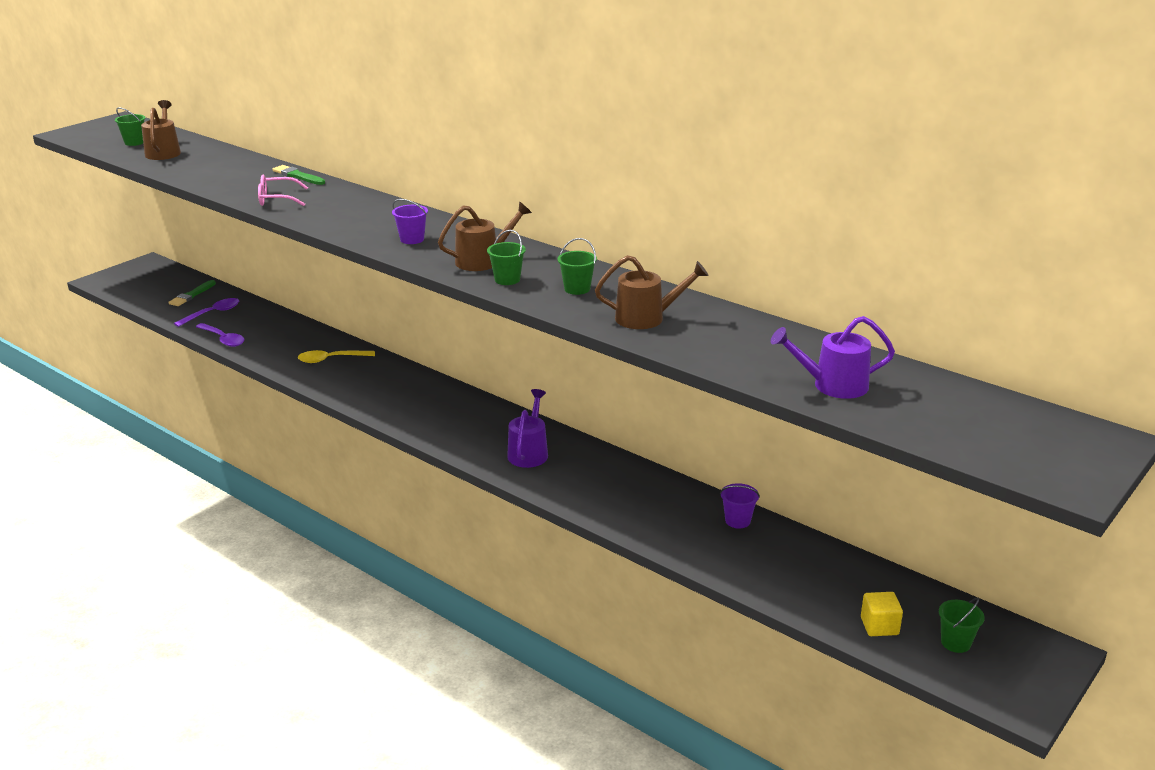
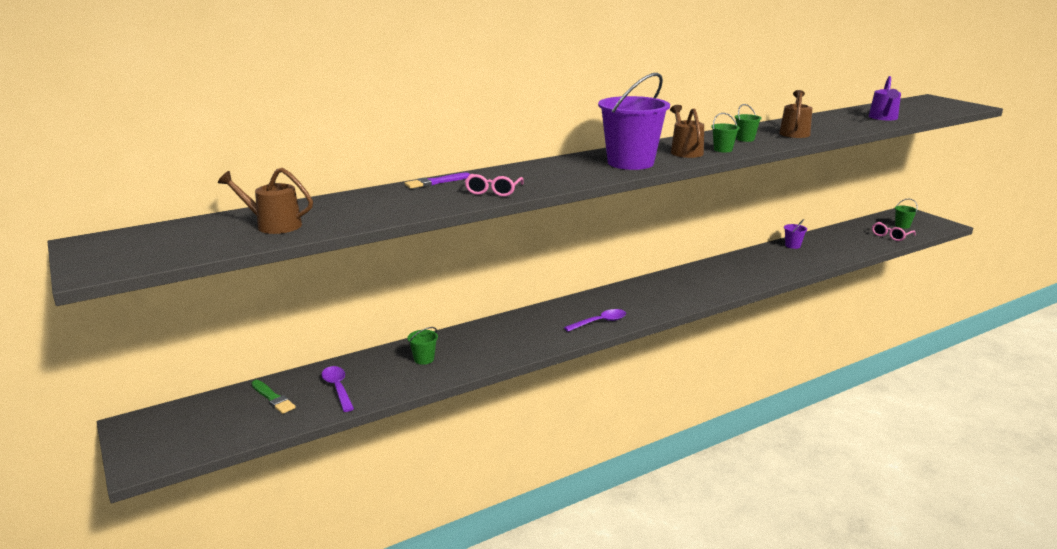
camera: 70 degrees left, 5 degrees down
(134, 142) = (209, 237): green bucket -> green bucket (424, 359)
(223, 339) = (409, 386): purple spoon -> purple spoon (600, 322)
(298, 176) = (436, 182): green brush -> purple brush
(331, 359) = (500, 337): yellow spoon -> none
(412, 239) = (630, 163): purple bucket -> purple bucket, size x2.40
(529, 452) = (696, 284): purple watering can -> none
(879, 626) = (891, 236): yellow cube -> pink glasses

